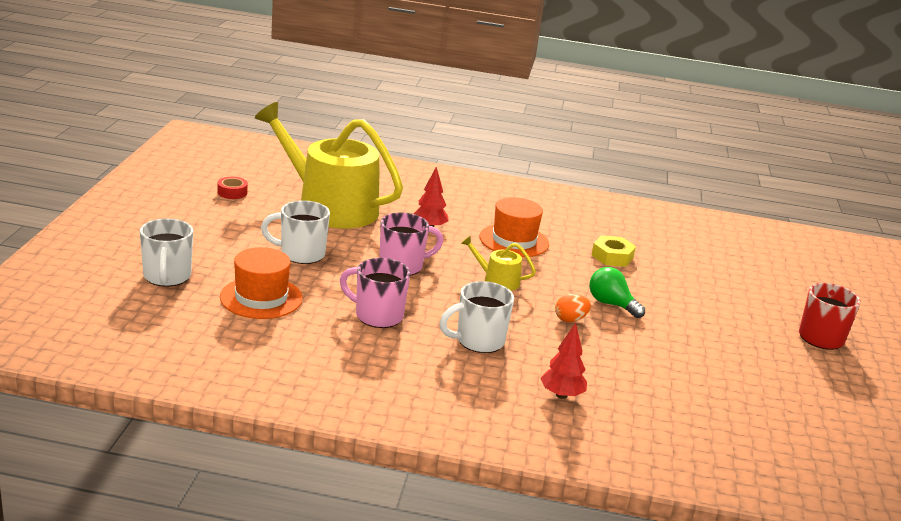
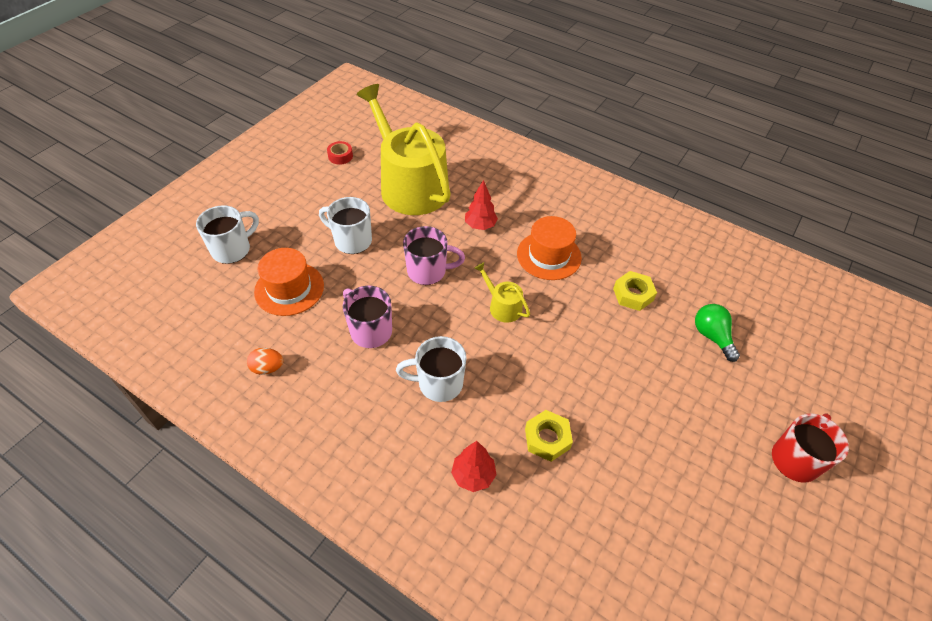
camera: 25 degrees right, 25 degrees up
(167, 277) = (232, 249): white mug -> white mug turned 150 degrees counterclockwise
(570, 319) = (541, 374): orange egg -> orange egg (267, 368)
(609, 360) = (547, 438): none -> yellow nut
(611, 304) = (594, 361): green light bulb -> green light bulb (712, 336)

